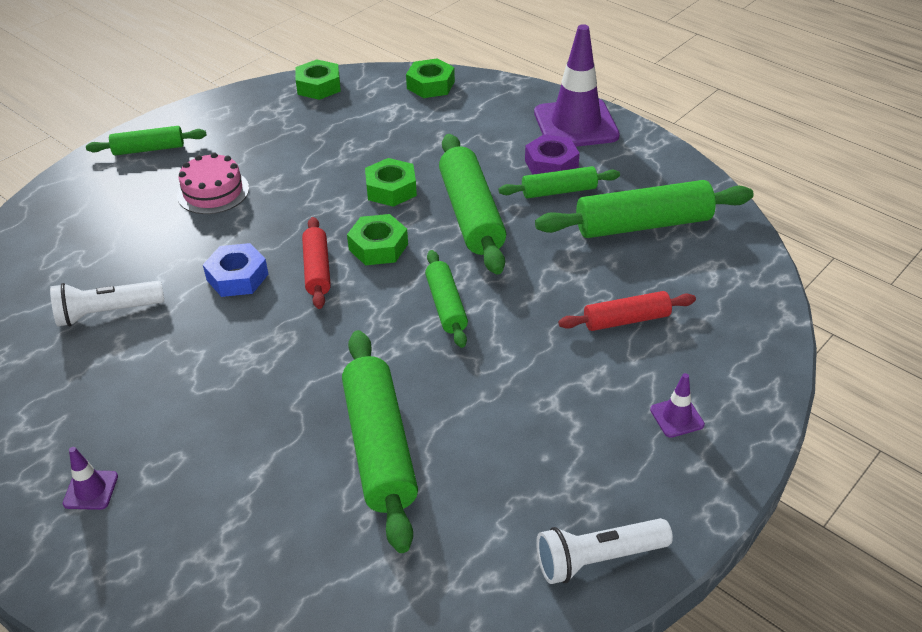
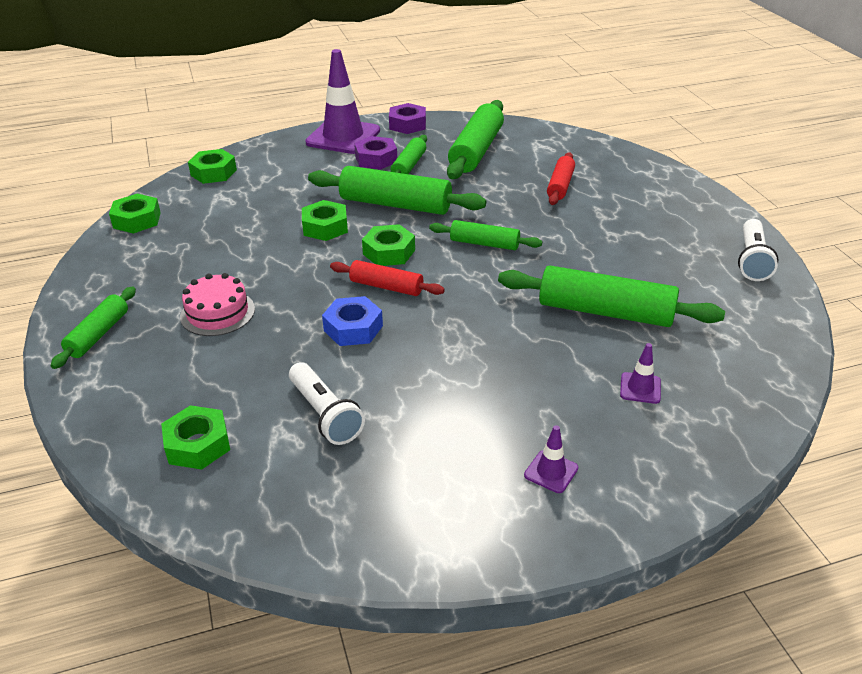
camera: 60 degrees left, 5 degrees down
(41, 262) = (198, 445): none -> green nut
(107, 312) = (325, 414): white flashlight -> white flashlight turned 45 degrees counterclockwise
(650, 153) = (407, 124): none -> purple nut
(677, 417) = (657, 198): purple traffic cone -> purple traffic cone (640, 388)

